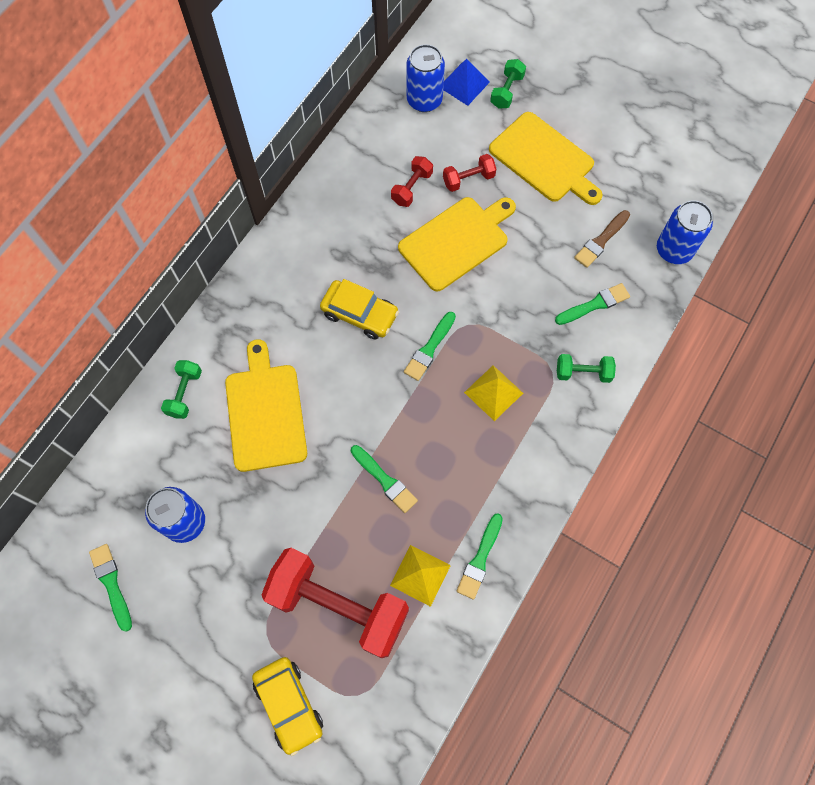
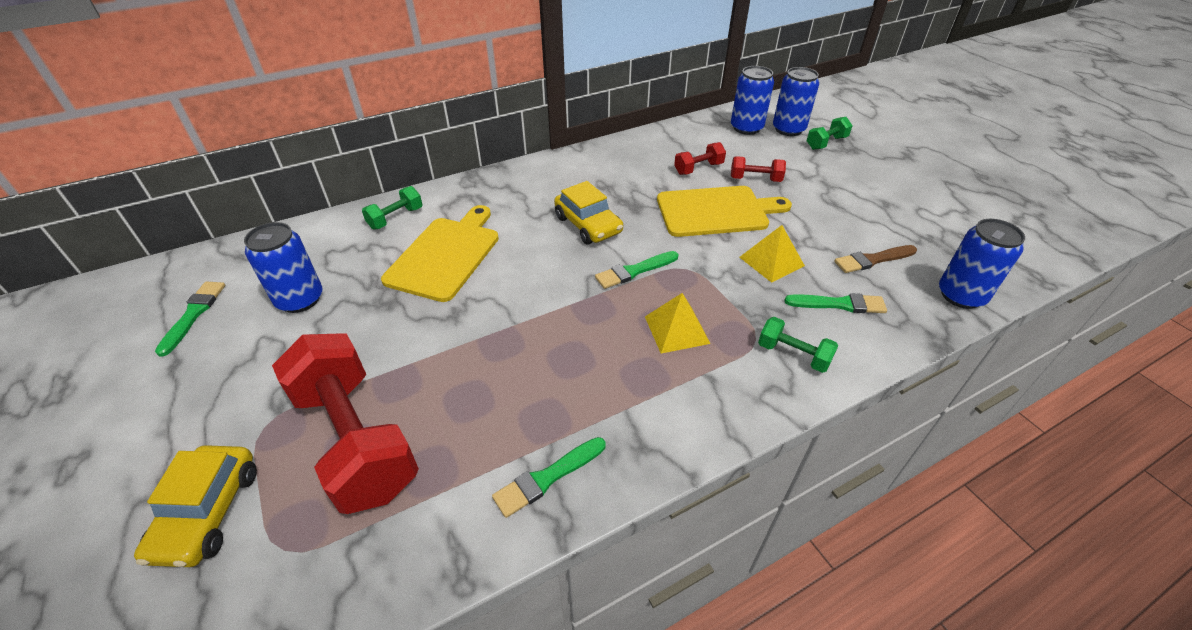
camera: 30 degrees right, 25 degrees down
(385, 480) = (505, 351): green brush -> none
(420, 575) = (467, 457): yellow pyramid -> yellow pyramid (771, 261)
(464, 84) = (788, 129): blue pyramid -> blue can
(544, 160) = (839, 190): yellow cutting board -> none

